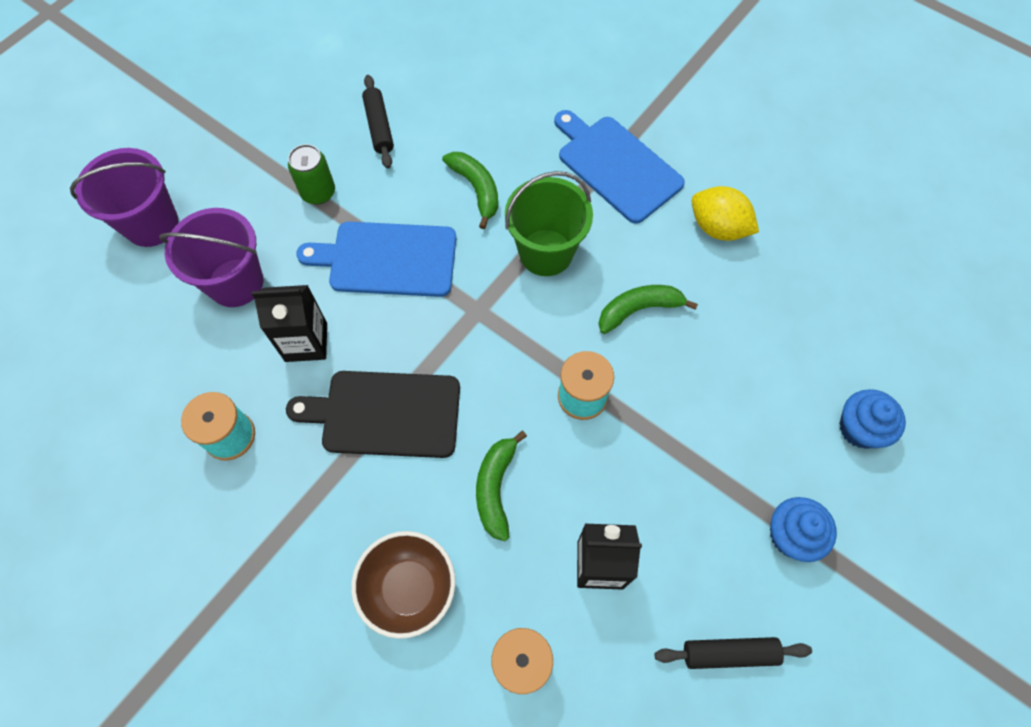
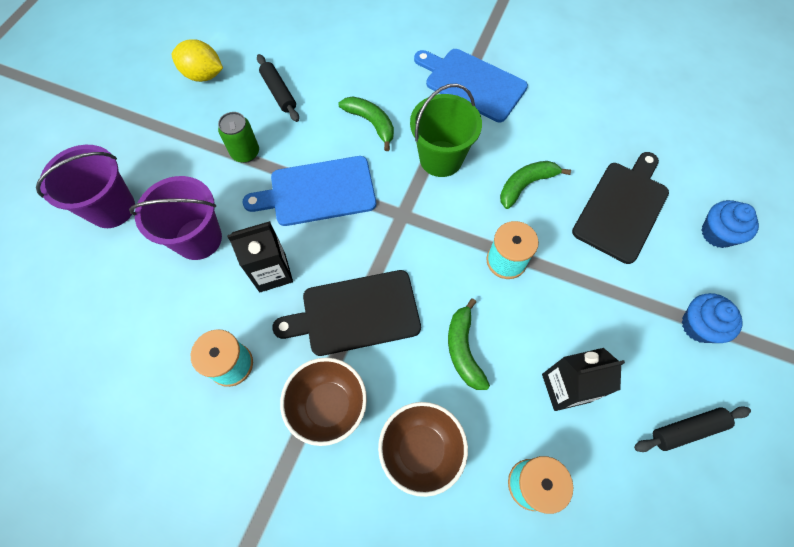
camera: 15 degrees left, 0 degrees up
(321, 511) = (328, 406): none -> brown bowl
(718, 228) = (562, 112): yellow lemon -> yellow lemon (203, 75)
(749, 367) = (622, 208): none -> black cutting board

